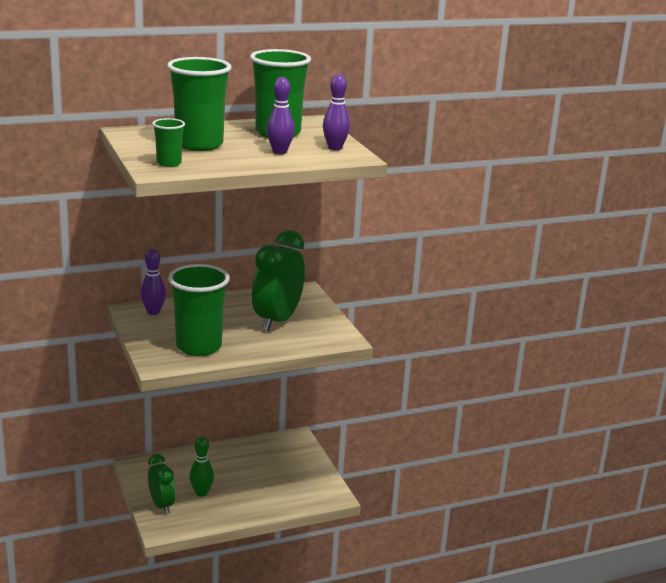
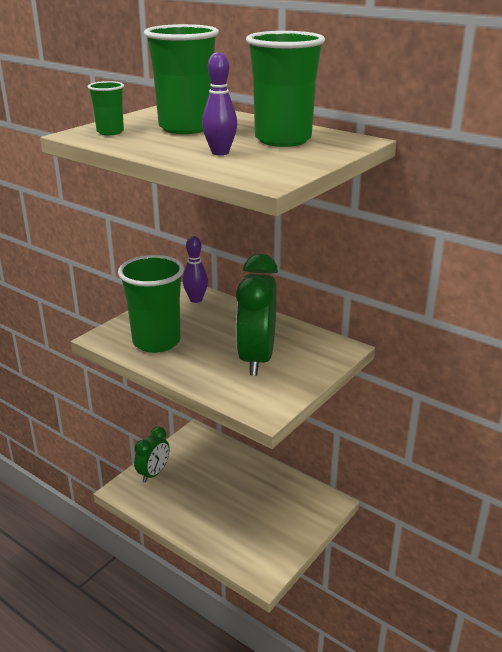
camera: 60 degrees right, 5 degrees up
(201, 493) = (189, 486): green bowling pin -> none
(277, 320) = (257, 359): green clock -> green clock turned 75 degrees counterclockwise
(335, 148) = (281, 166): purple bowling pin -> none

